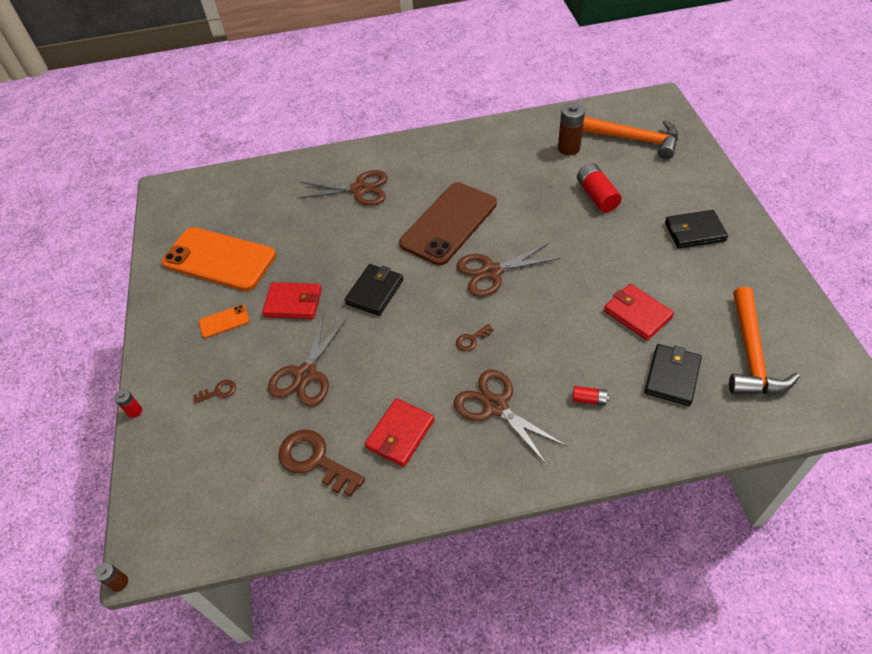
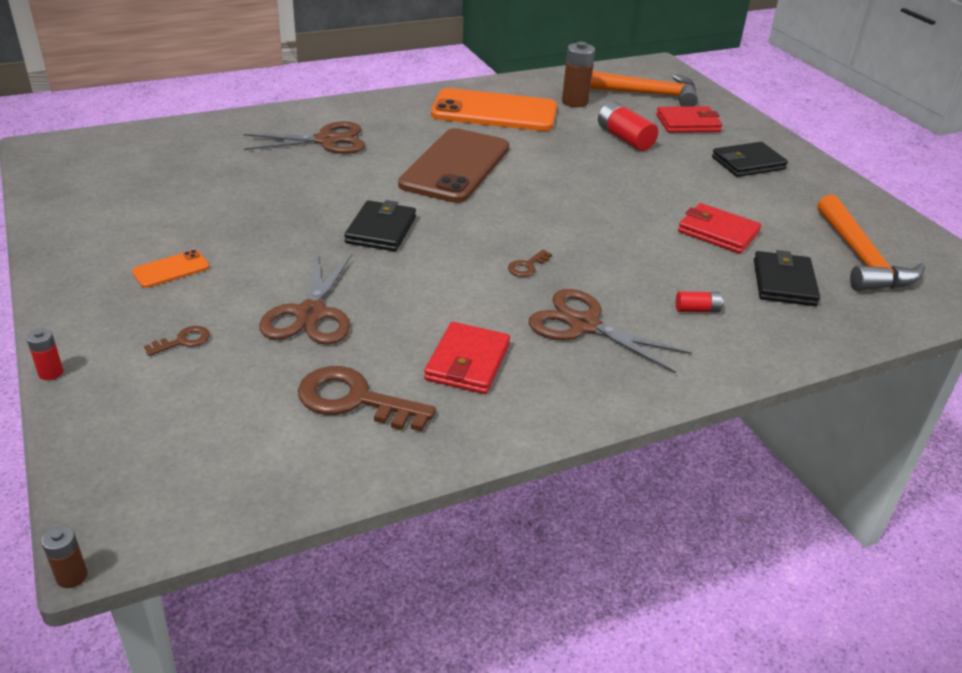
camera: 20 degrees left, 15 degrees down
(219, 259) = (146, 210): orange phone -> orange phone (494, 112)
(293, 303) = (269, 246): red wallet -> red wallet (688, 123)
(491, 272) = (527, 205): brown scissors -> none

